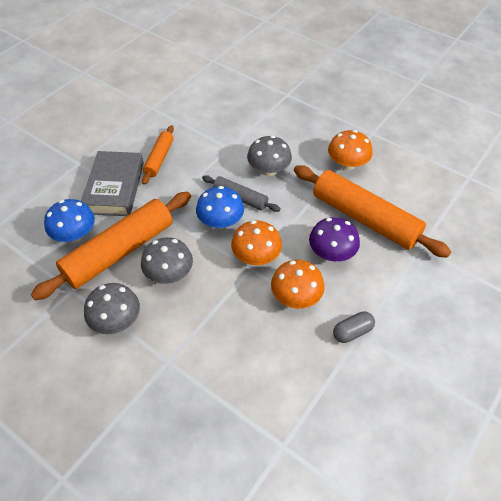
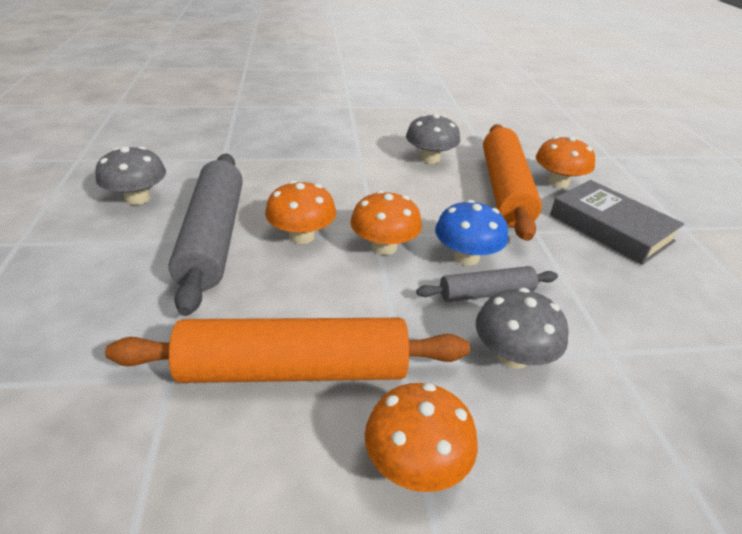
camera: 135 degrees right, 15 degrees down
(75, 234) = (558, 182): blue mushroom -> orange mushroom
(159, 159) = (641, 280): orange rolling pin -> none
(169, 274) = (440, 196): grey mushroom -> grey mushroom (137, 198)
(331, 253) = (302, 295): purple mushroom -> none
(352, 332) = (214, 237): grey capsule -> grey rolling pin

